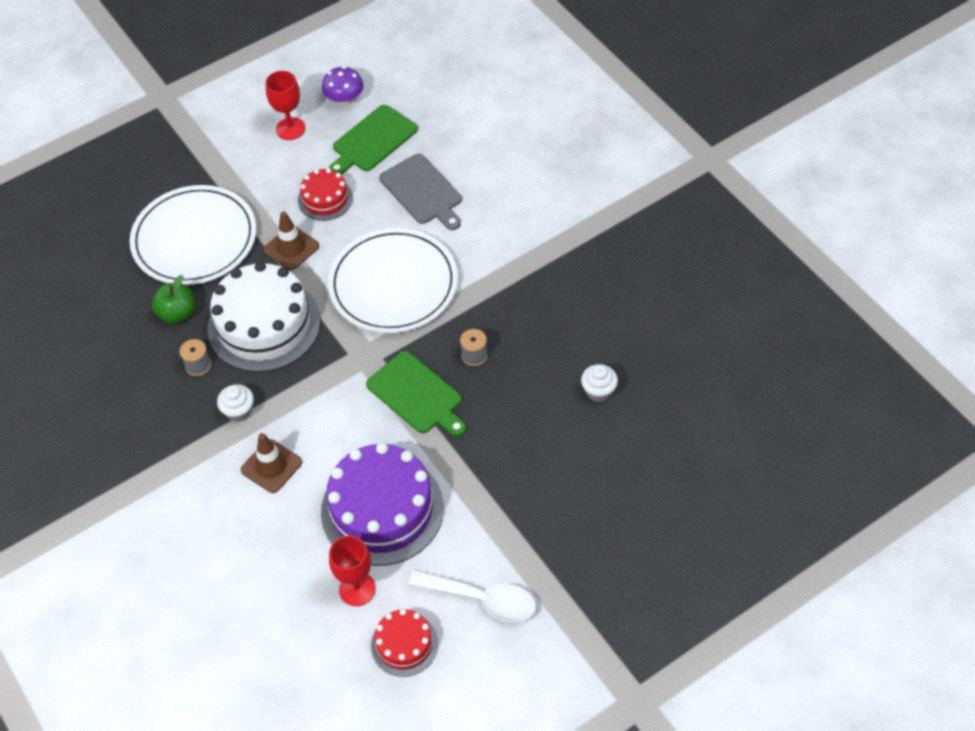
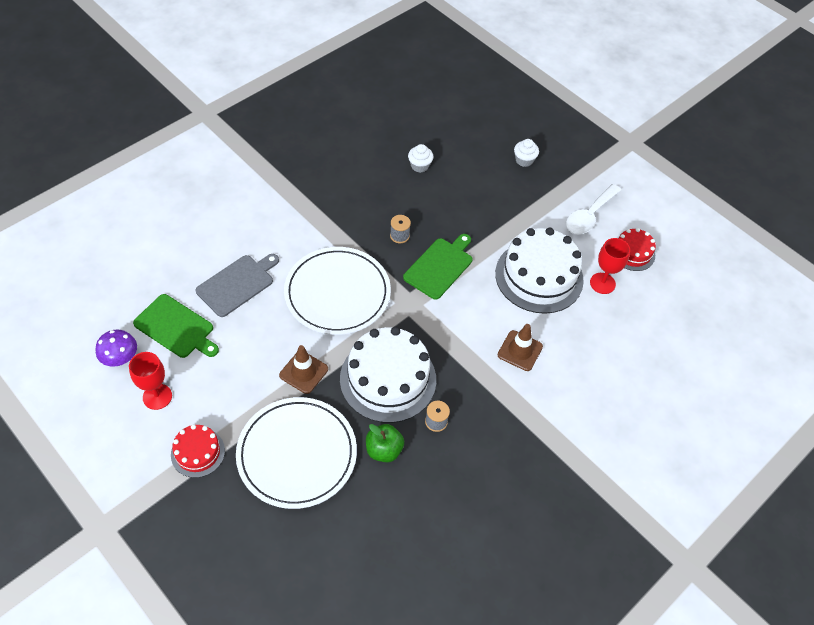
camera: 105 degrees left, 0 degrees up
(239, 411) = (475, 382): white cupcake -> white cupcake (524, 160)
(325, 199) = (246, 354): red cake -> red cake (198, 452)
(382, 509) = (539, 276): purple cake -> white cake
(482, 599) = (589, 216): white spoon -> white spoon turned 150 degrees counterclockwise

